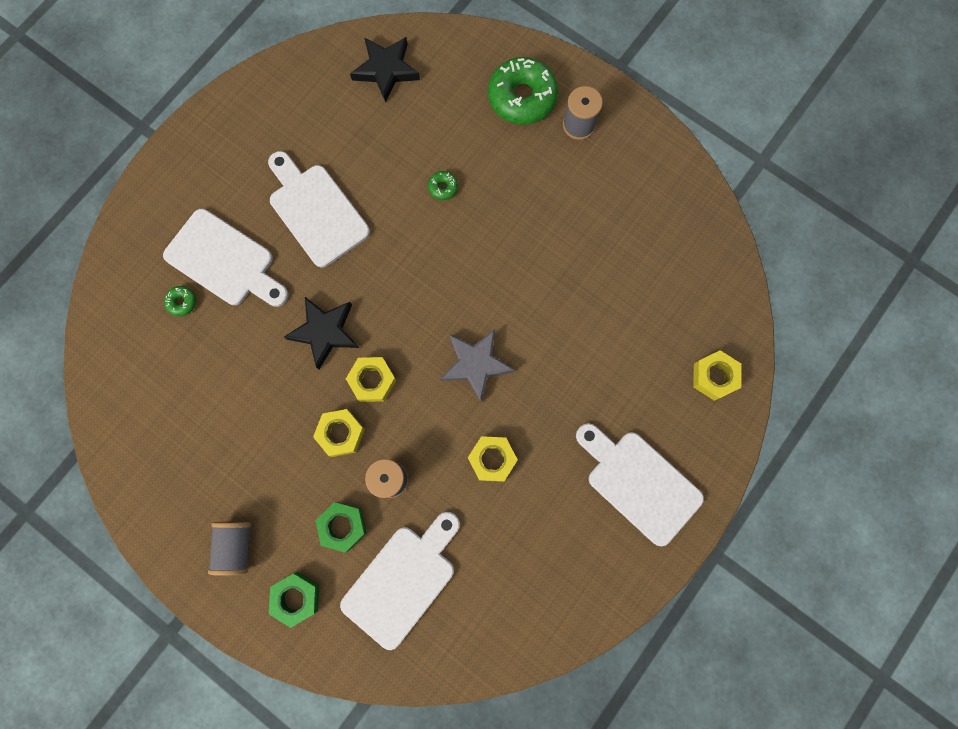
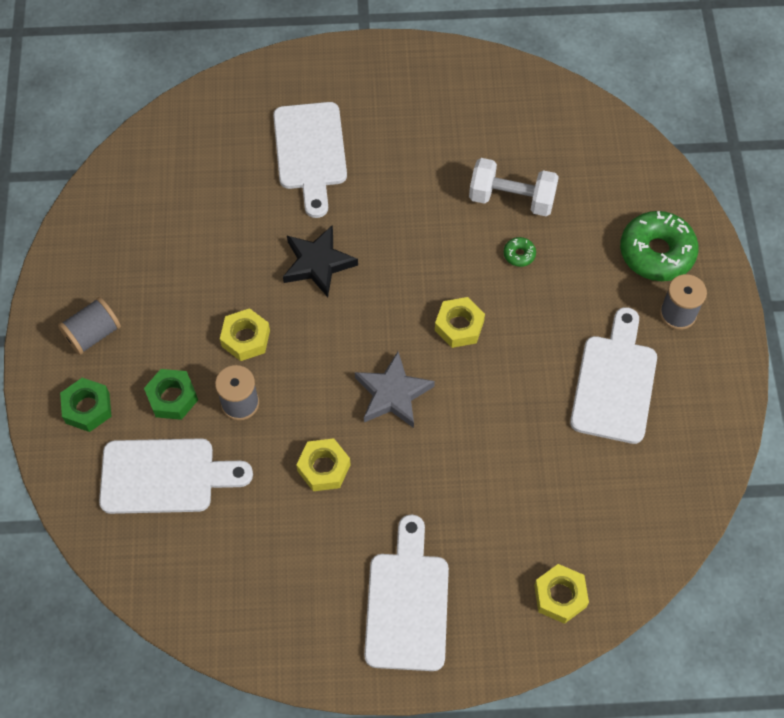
camera: 50 degrees right, 15 degrees down
(182, 302) = (251, 150): green donut -> none
(316, 211) = (410, 181): white cutting board -> white cutting board (614, 383)
(372, 381) = (309, 328): yellow nut -> yellow nut (459, 326)
(386, 70) = (576, 138): black star -> none
(394, 155) = (511, 199): none -> white dumbbell

